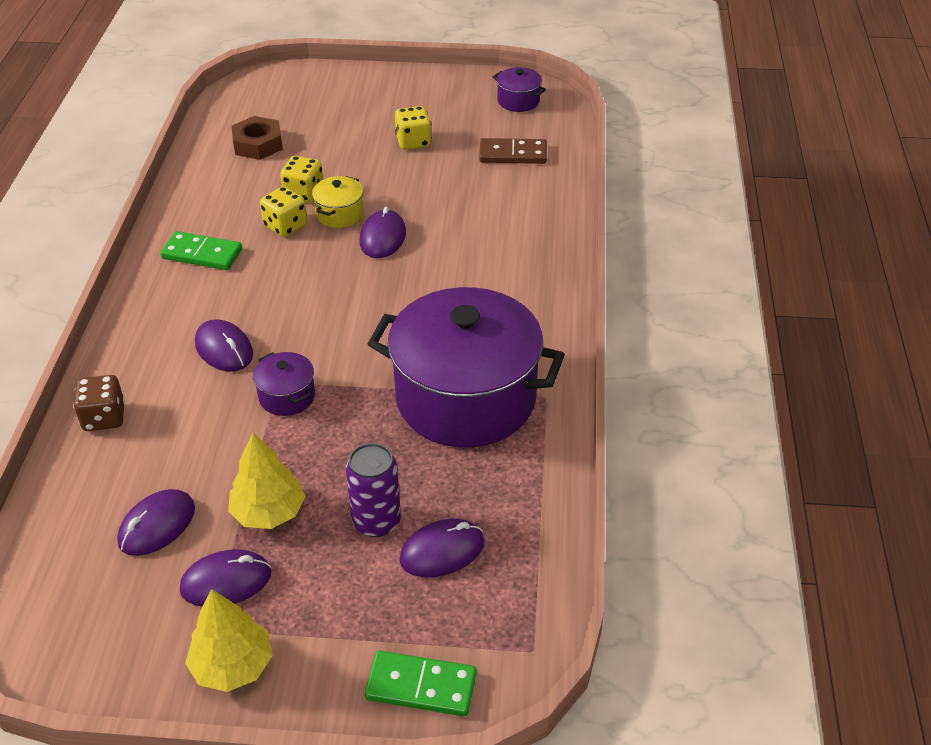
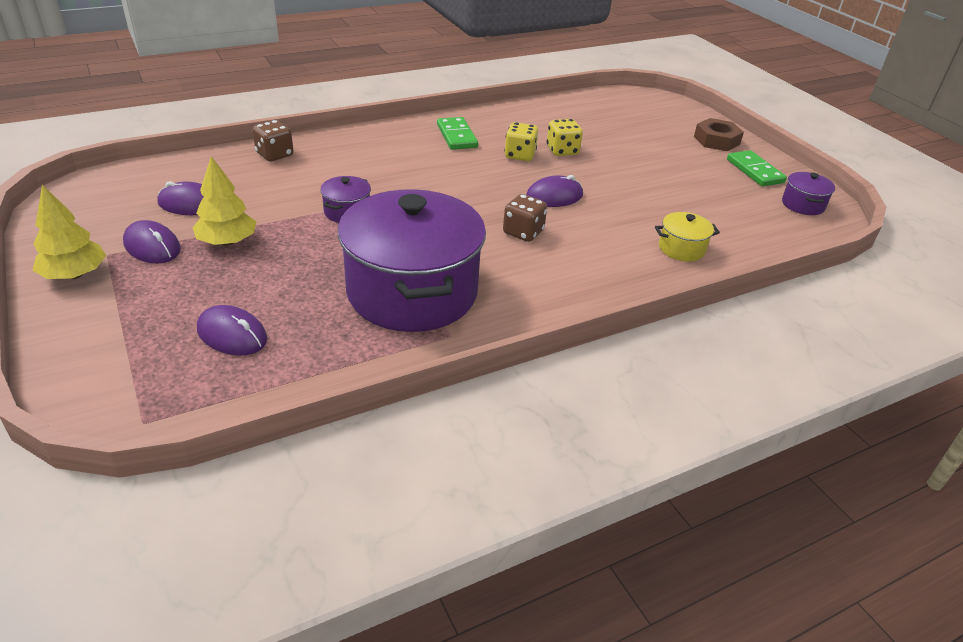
camera: 55 degrees right, 5 degrees down
(224, 349) = (373, 173): purple mouse -> none
(258, 144) = (590, 118): brown nut -> brown nut (716, 140)
(339, 214) = (558, 171): yellow pot -> yellow pot (681, 249)
(376, 521) = (246, 292): purple can -> none
(413, 142) = (679, 174): yellow dice -> none
(421, 686) = (81, 370): green domino -> green domino (754, 171)
(426, 285) = (523, 232): none -> brown dice
(513, 154) = (731, 223): brown domino -> none

